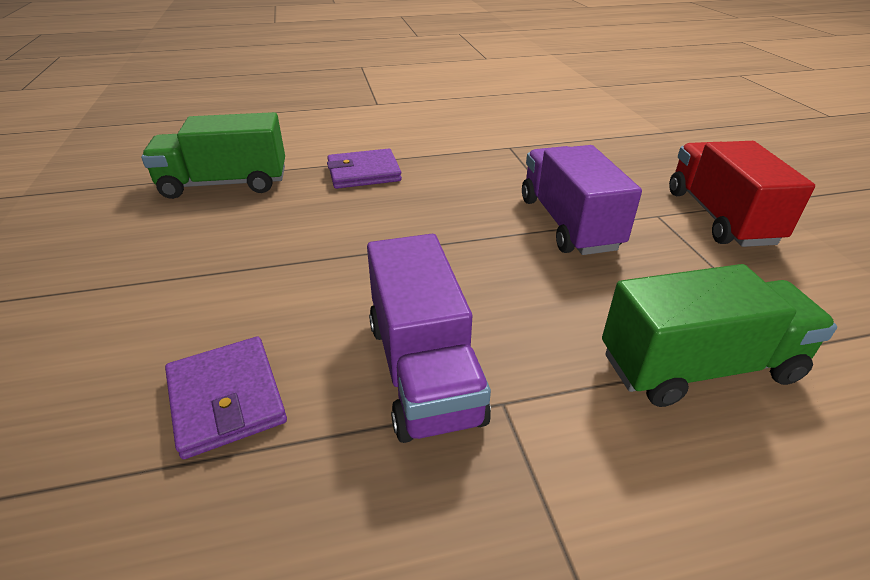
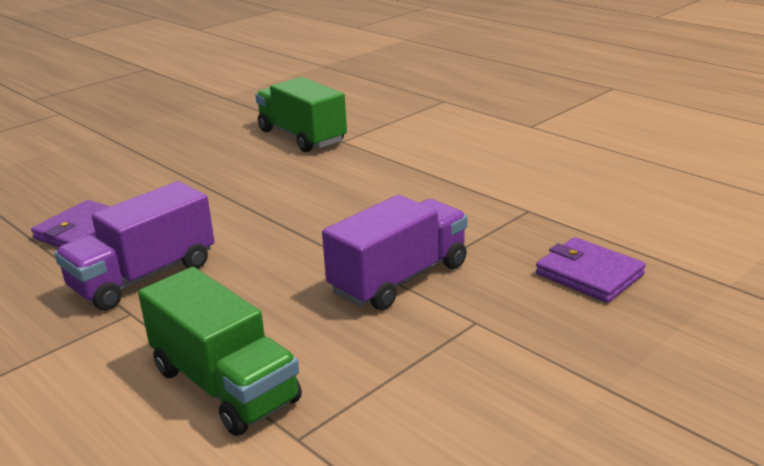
camera: 60 degrees right, 10 degrees down
(364, 173) = (381, 170): purple wallet -> purple wallet (589, 274)
(719, 217) = (519, 360): red truck -> none

